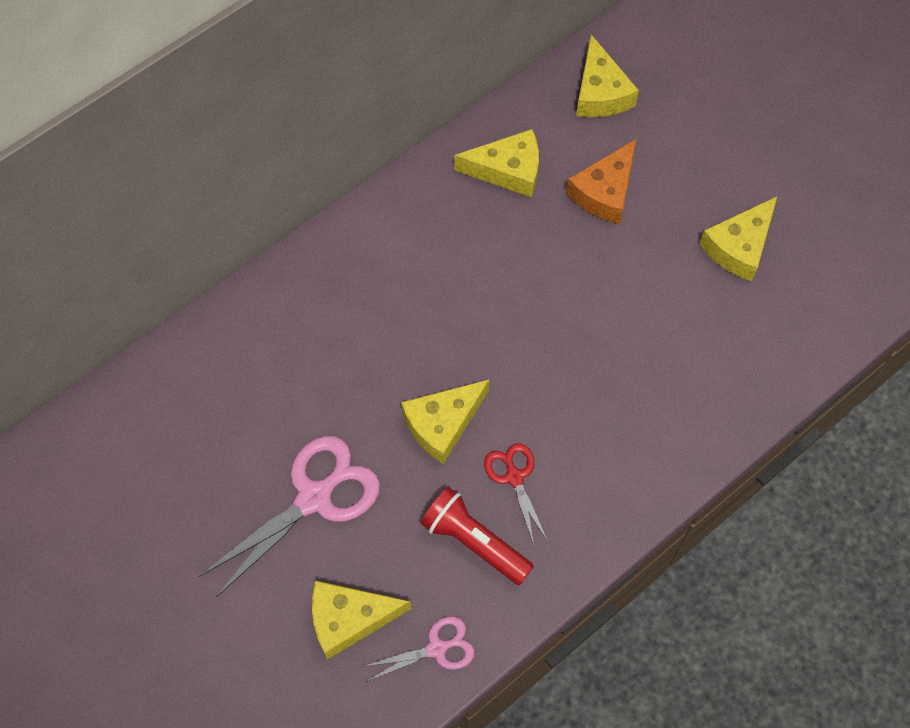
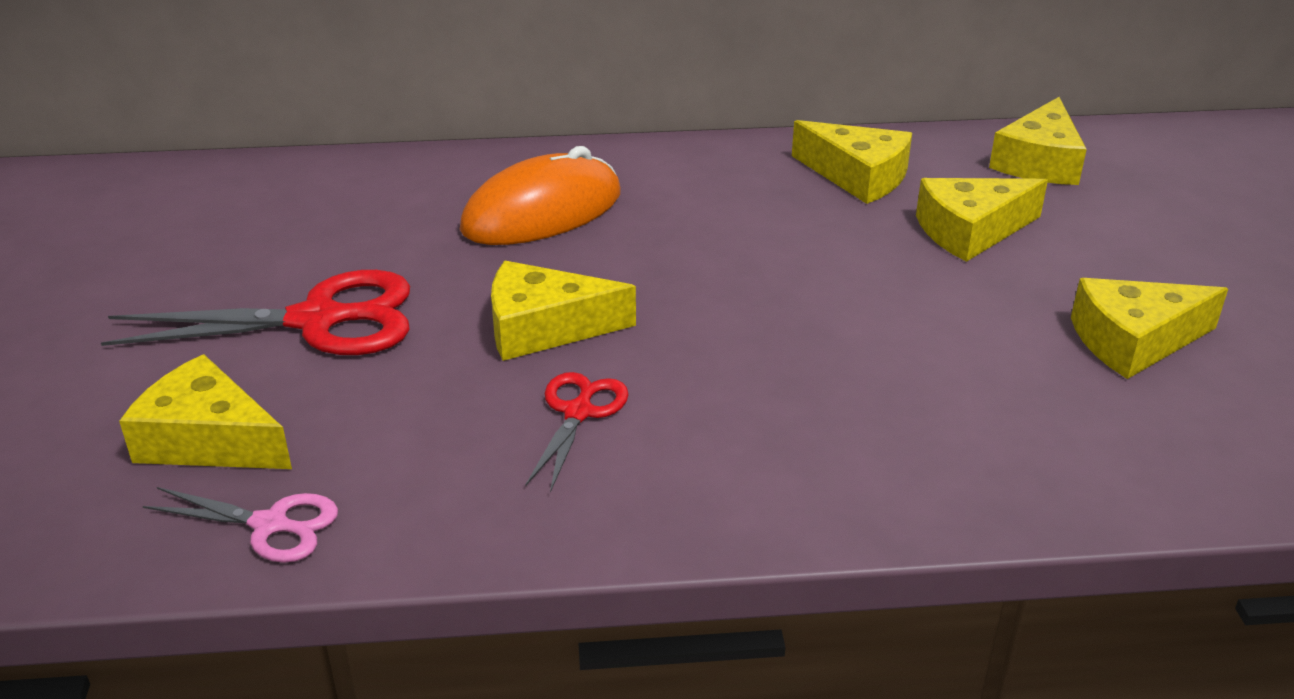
camera: 35 degrees right, 30 degrees down
(314, 498) = (317, 320): pink scissors -> red scissors
(352, 320) = (542, 212): none -> orange mouse
(474, 542) = (451, 446): red flashlight -> none
(605, 192) = (971, 231): orange cheese -> yellow cheese

